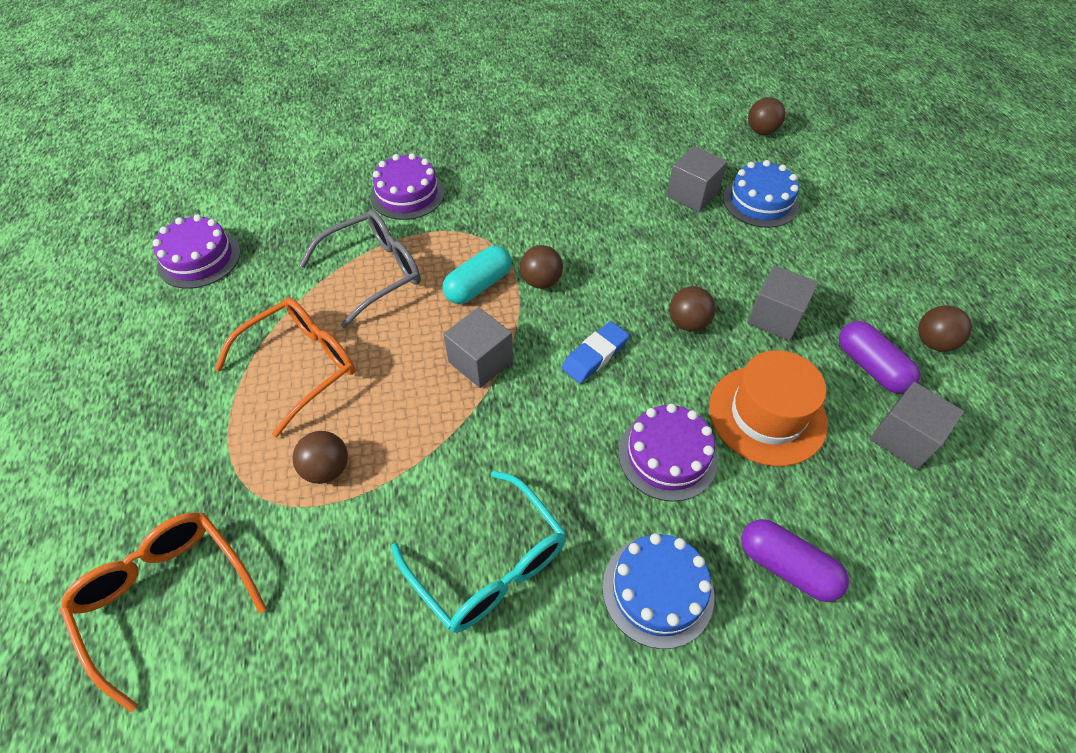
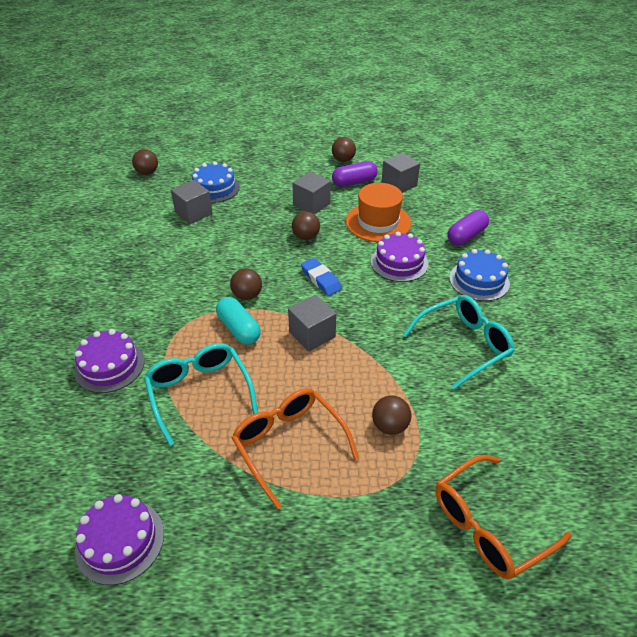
camera: 80 degrees left, 10 degrees down
(374, 272) = (199, 392): grey glasses -> turquoise glasses

